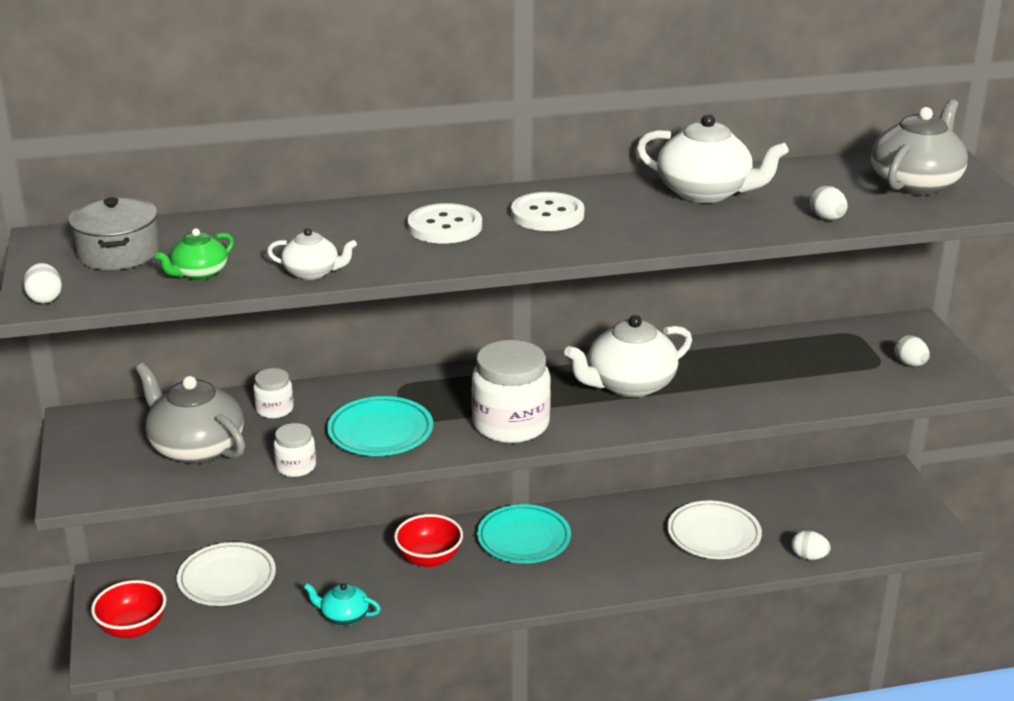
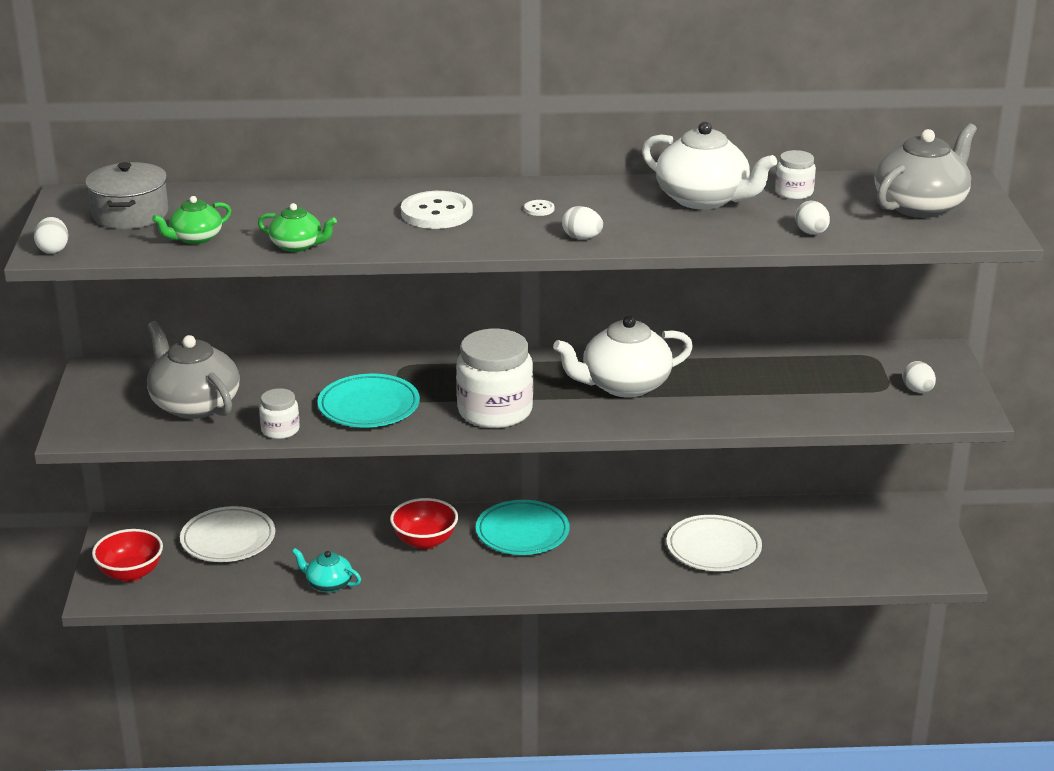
camera: 10 degrees right, 0 degrees up
(274, 409) = (277, 377): white jar -> white jar (794, 192)
(312, 273) = (297, 245): white teapot -> green teapot
(547, 215) = (539, 209): white button -> white button, size x0.42
(809, 557) = (803, 579): white egg -> white egg (582, 238)

